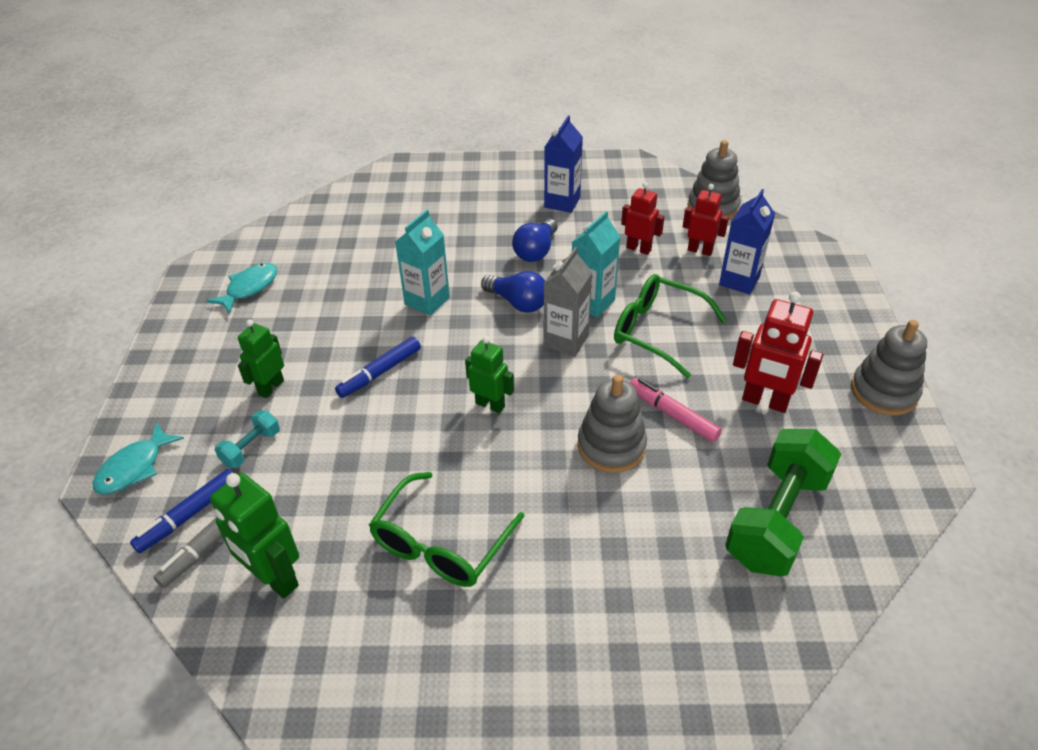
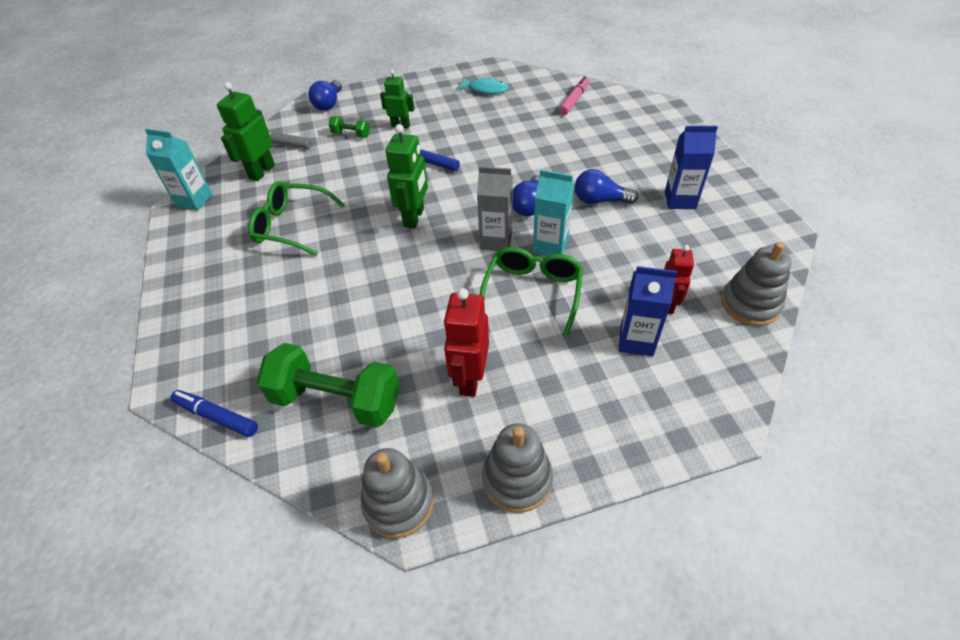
camera: 75 degrees right, 5 degrees up
(134, 467) = (329, 104): turquoise fish -> blue light bulb
(189, 515) = (300, 131): blue marker -> blue marker (217, 417)
(251, 448) = (351, 134): turquoise dumbbell -> green dumbbell
(427, 301) = (509, 162): turquoise carton -> turquoise carton (194, 200)
(490, 405) = (414, 217): green robot -> green robot, size x1.51
(611, 446) = (391, 287): grey stacking toy -> grey stacking toy (398, 503)
(639, 249) = (642, 261): red robot -> none
(672, 415) = (434, 318): pink marker -> pink marker (574, 100)

